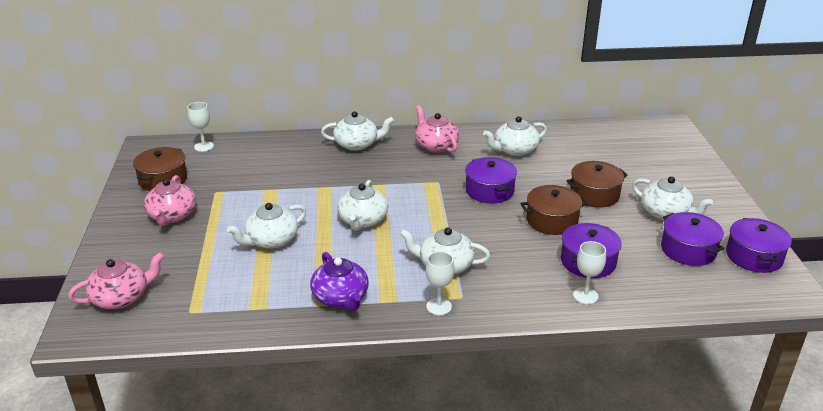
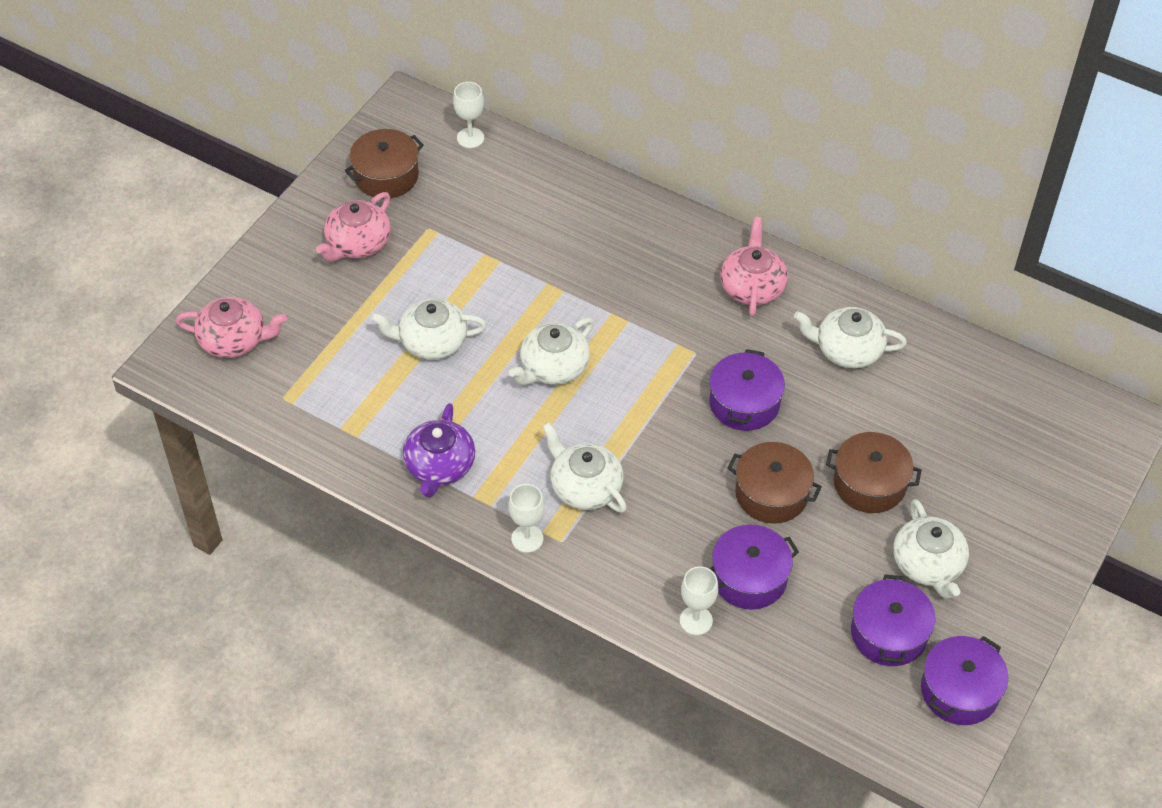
camera: 35 degrees right, 20 degrees up
(357, 144) = (655, 231): white teapot -> none

